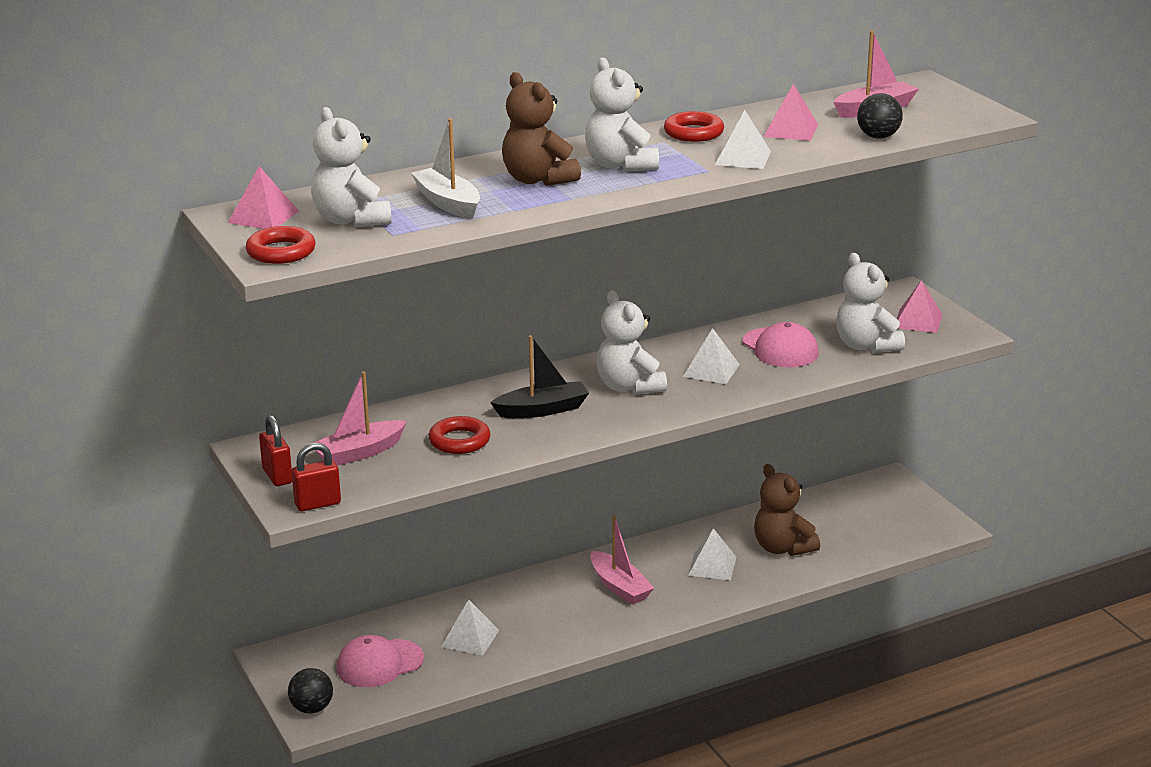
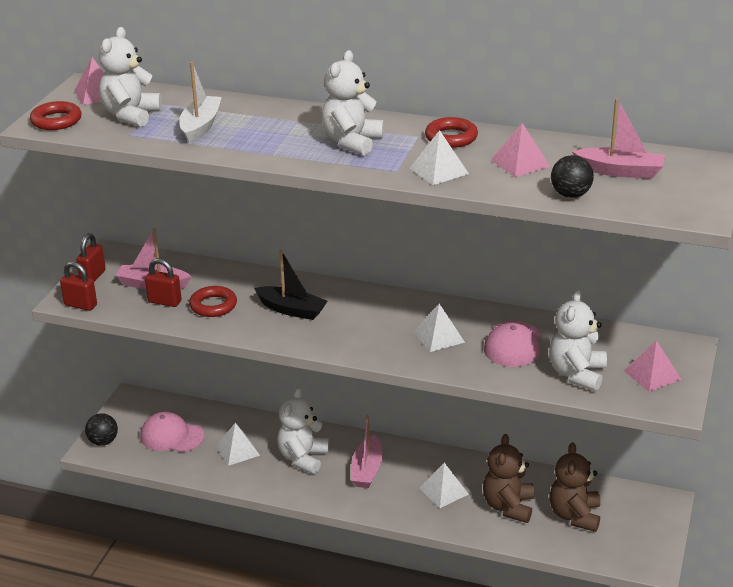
camera: 45 degrees right, 5 degrees up
(403, 460) = (165, 302): none -> red padlock
(538, 180) = (282, 132): brown teddy bear -> brown teddy bear (574, 515)
(629, 387) = (368, 321): white teddy bear -> white teddy bear (303, 458)

